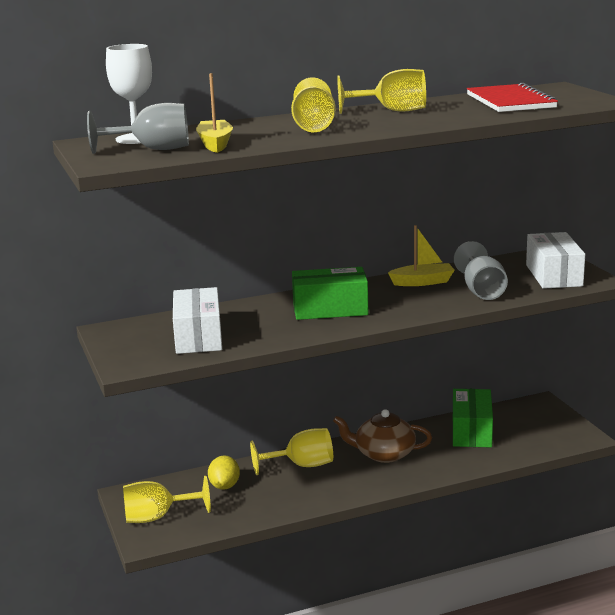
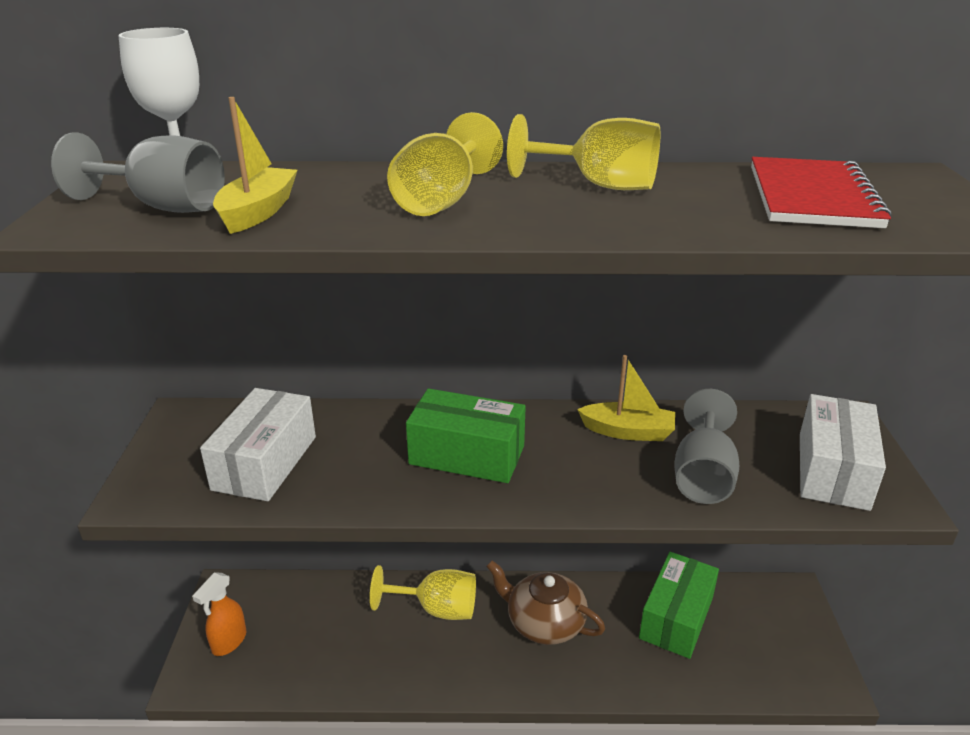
camera: 20 degrees right, 10 degrees up
(157, 517) = (229, 642): yellow goblet -> orange spray bottle
(224, 486) = (331, 614): yellow lemon -> none

